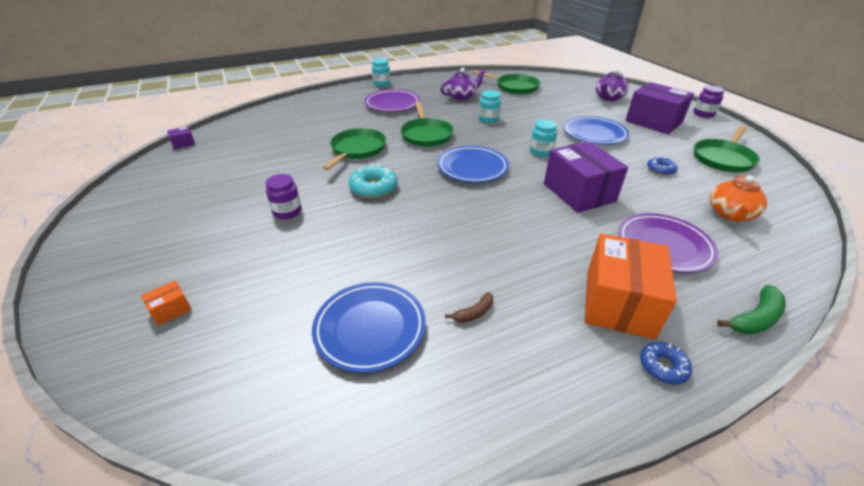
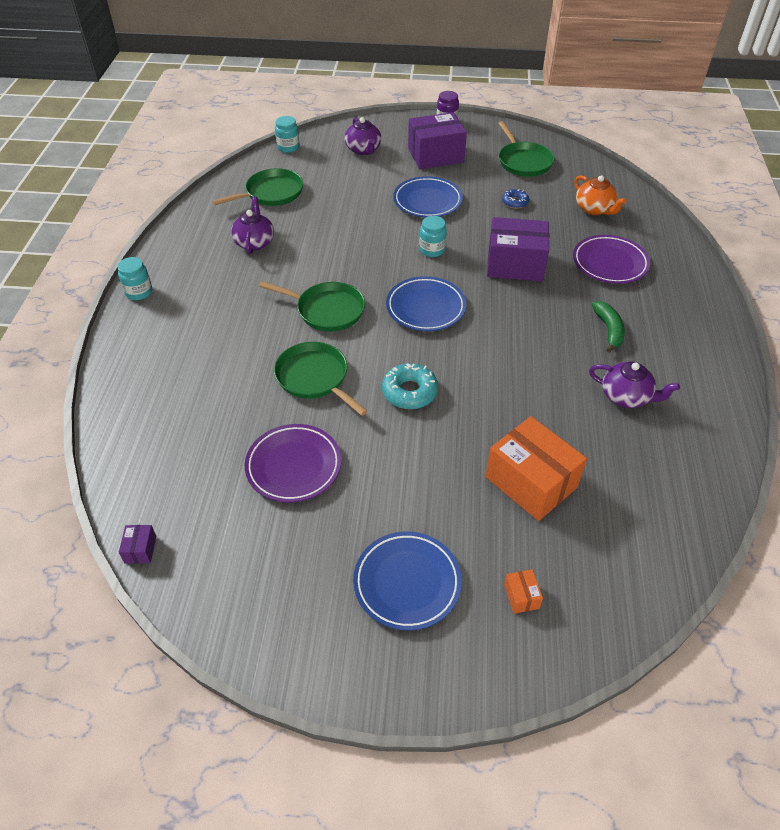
camera: 60 degrees left, 10 degrees up
(287, 212) = (408, 474): purple jar -> none
(370, 329) = (614, 462): blue plate -> blue plate (407, 583)
(392, 104) = (217, 306): purple plate -> purple plate (293, 466)
(474, 313) = (626, 396): brown banana -> purple teapot
(488, 119) = (333, 250): turquoise jar -> turquoise jar (288, 147)
(618, 303) = (653, 319): orange box -> orange box (531, 482)
(663, 366) = (713, 333): blue donut -> none
(755, 318) = (695, 270): green banana -> green banana (609, 330)

